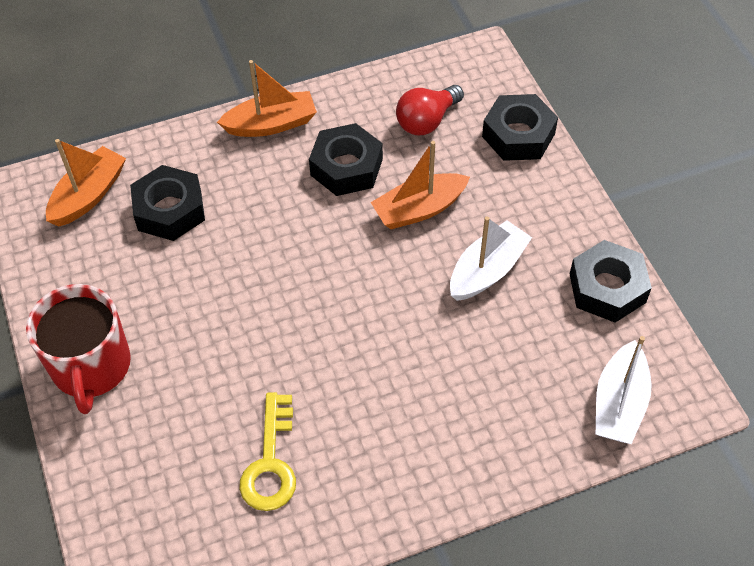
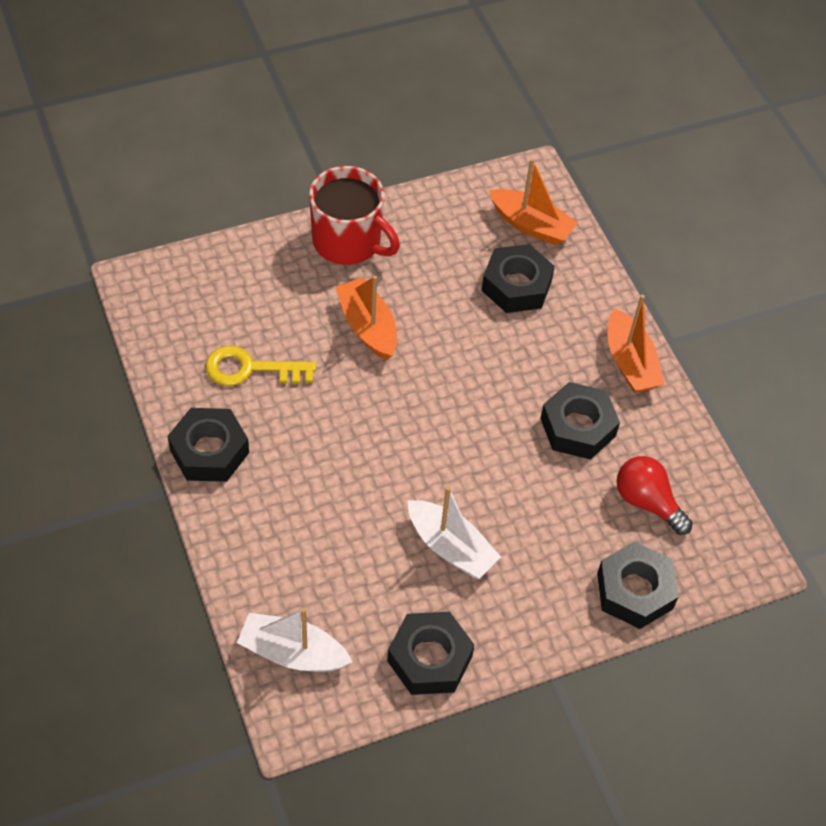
camera: 85 degrees right, 0 degrees up
(91, 367) = (348, 242): red mug -> red mug turned 135 degrees counterclockwise
(384, 499) = (209, 451): none -> black nut
(419, 209) = (526, 490): orange boat -> orange boat (367, 327)

